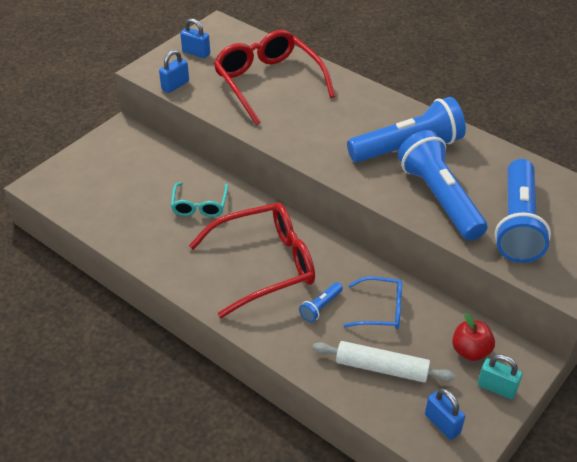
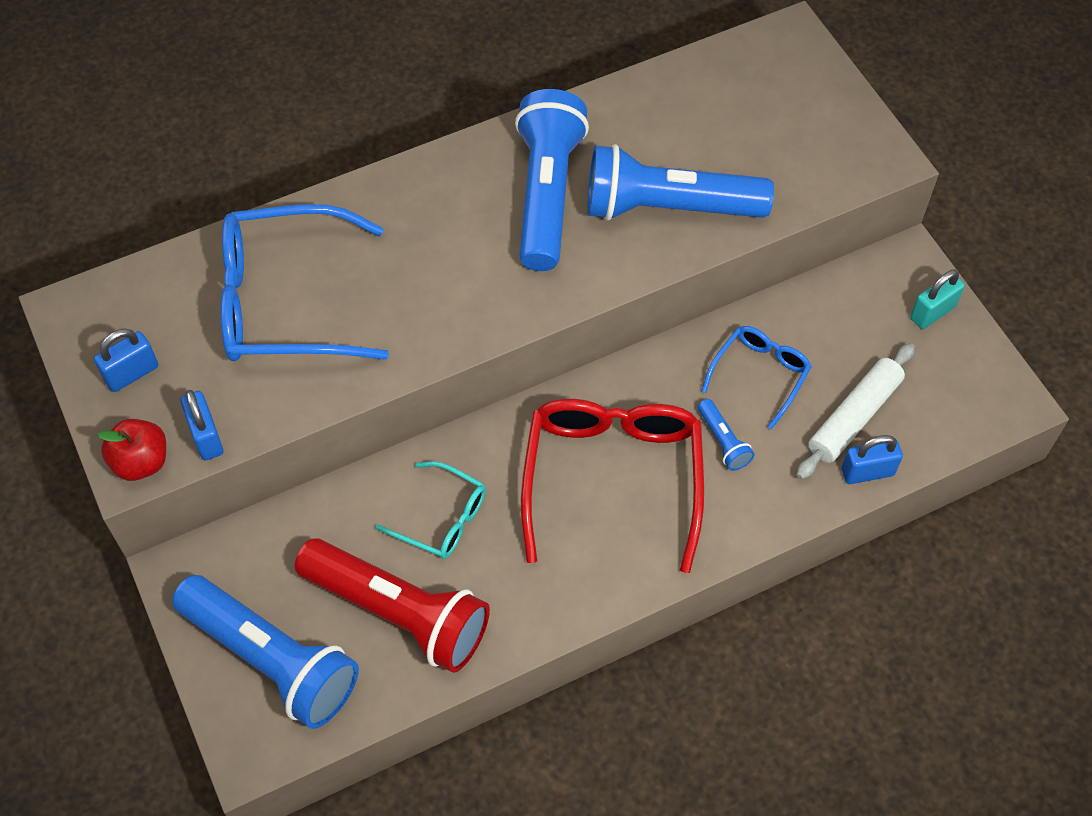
camera: 65 degrees left, 15 degrees up
(135, 208) = (398, 613): none -> red flashlight
(268, 83) = (287, 301): red glasses -> blue glasses
(442, 424) = (961, 393): blue padlock -> blue padlock (867, 472)
(470, 351) = (868, 311): red apple -> red apple (141, 462)
(517, 223) = (755, 149): blue flashlight -> blue flashlight (271, 660)

